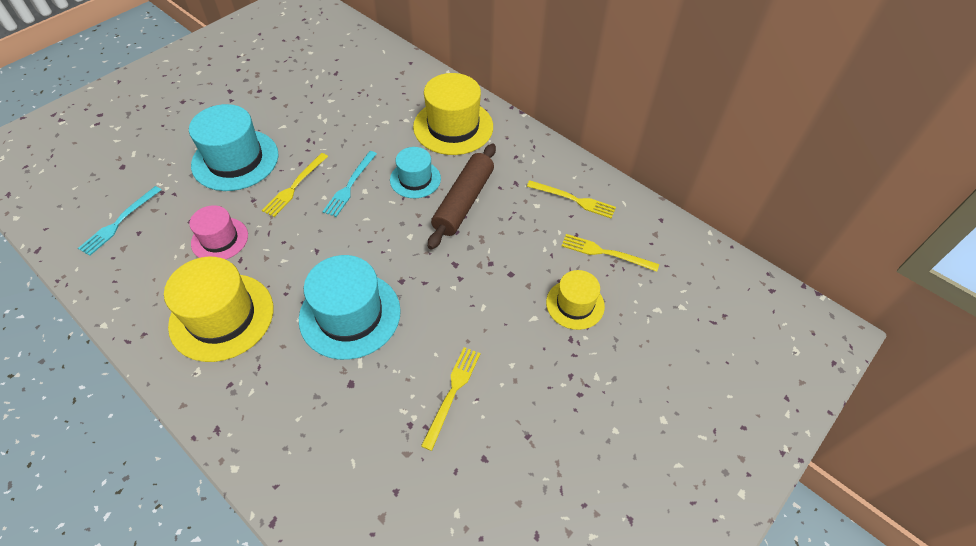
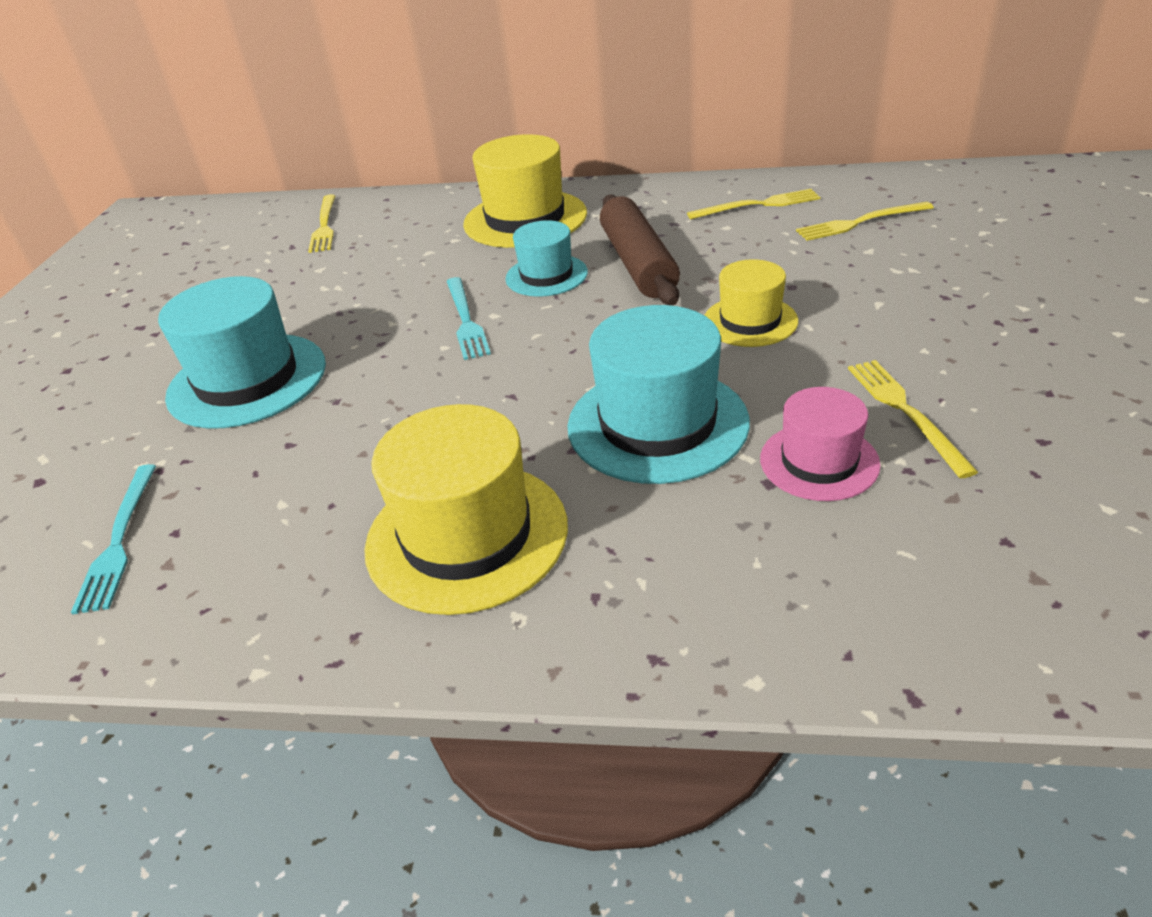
camera: 30 degrees left, 15 degrees down
(220, 239) = (339, 463): pink hat -> pink hat (819, 461)
(295, 186) = (384, 358): yellow fork -> yellow fork (324, 225)
(575, 304) = (900, 271): yellow hat -> yellow hat (750, 321)

